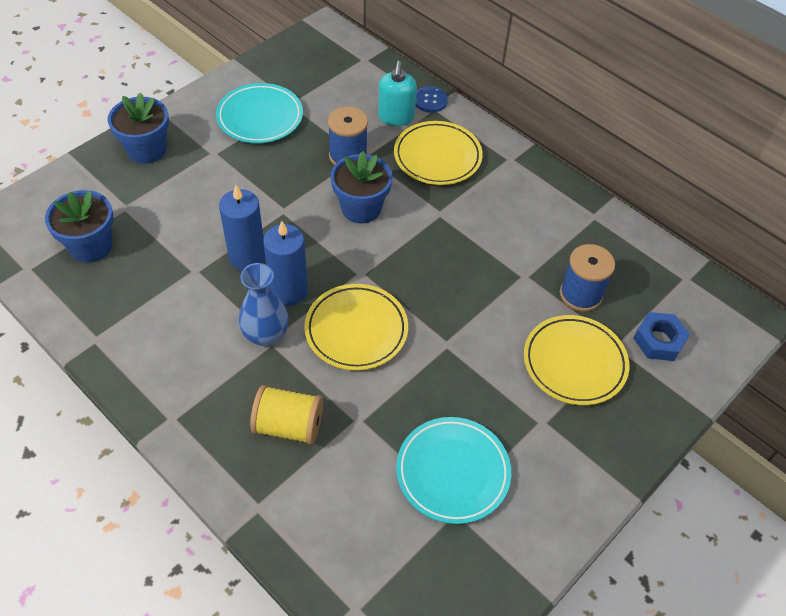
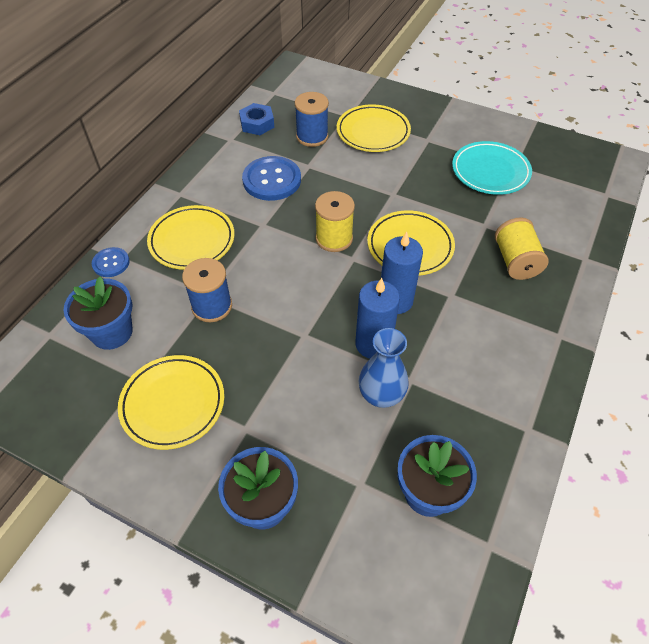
camera: 105 degrees left, 0 degrees up
(260, 117) = (173, 404): turquoise plate -> yellow plate
(265, 335) = (447, 301): blue vase -> blue vase (381, 395)
(361, 208) = (278, 278): blue flower pot -> blue flower pot (112, 332)
(396, 117) = (143, 283): turquoise soap dispenser -> none
(396, 266) = (334, 238): none -> yellow spool
(509, 236) = (272, 180): none -> blue button
(659, 340) = (334, 99): blue nut -> blue nut (257, 124)

